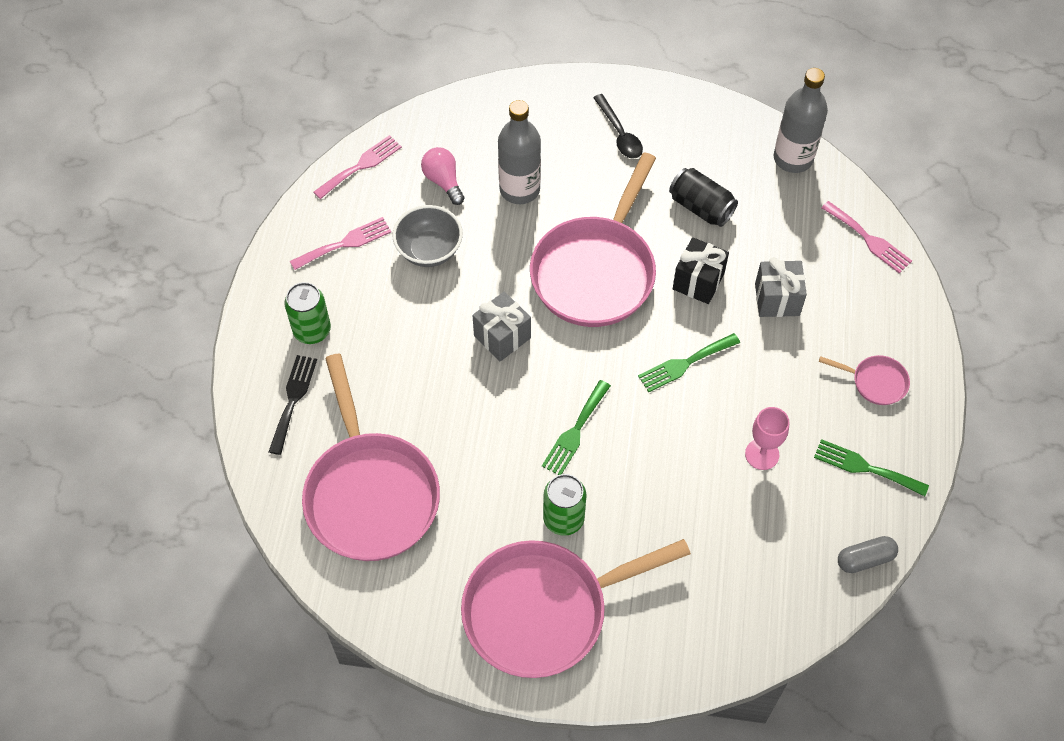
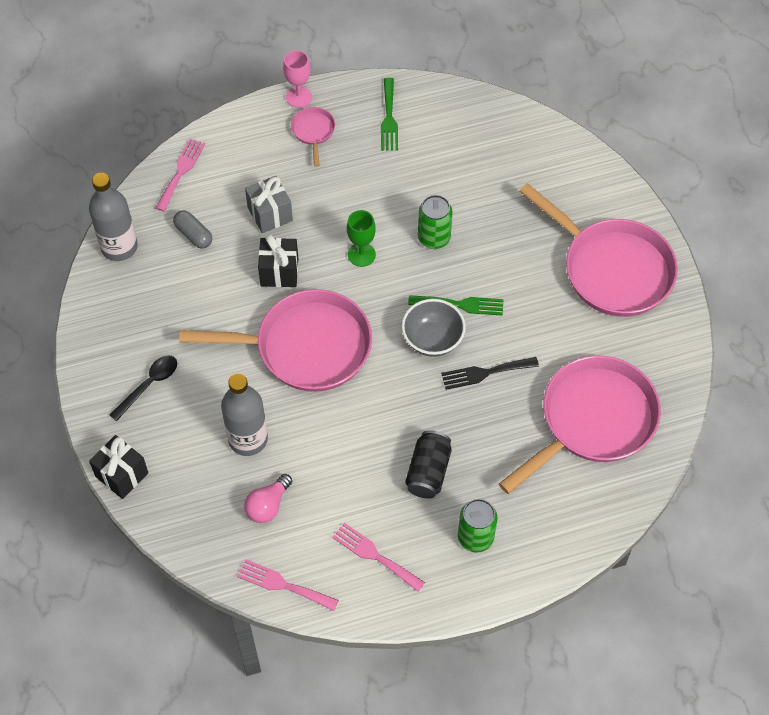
camera: 115 degrees left, 0 degrees up
(293, 399) = (546, 518): black fork -> black fork (485, 373)
(429, 250) = (348, 483): grey bowl -> grey bowl (432, 339)
(502, 336) = (404, 389): grey gift -> none
(536, 87) = (121, 475): none -> black gift
(563, 519) = (536, 284): green can -> green can (434, 238)
(685, 364) = (361, 254): green fork -> green goblet
(701, 207) = (202, 295): black can -> black can (428, 472)
(762, 454) = (413, 181): pink goblet -> pink goblet (299, 97)
(865, 559) = (460, 99): grey capsule -> grey capsule (193, 235)

